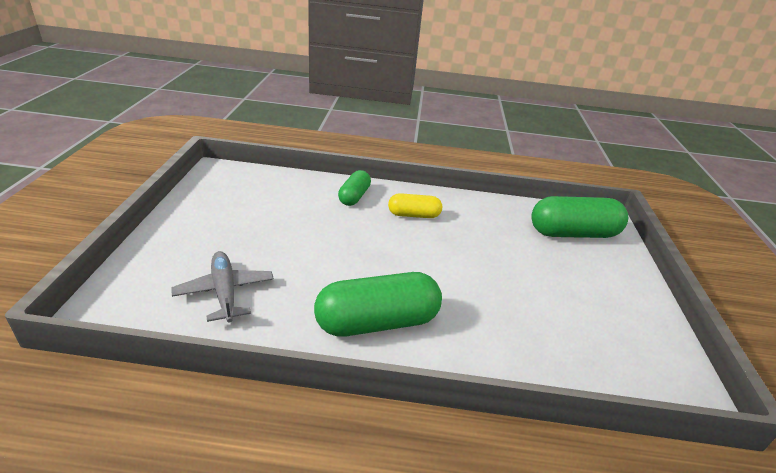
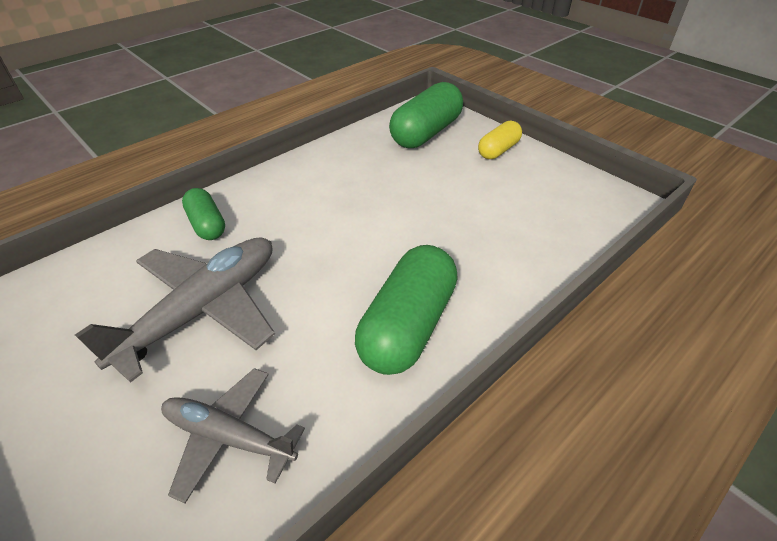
camera: 45 degrees left, 10 degrees up
(295, 233) = (203, 309): none -> grey plane
(414, 215) = (291, 202): yellow capsule -> yellow capsule (498, 150)

